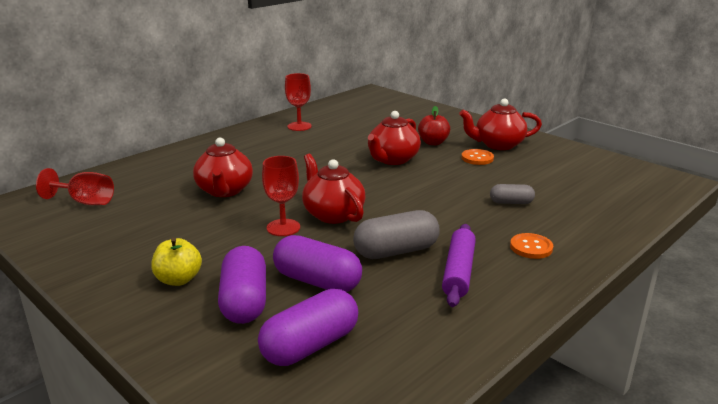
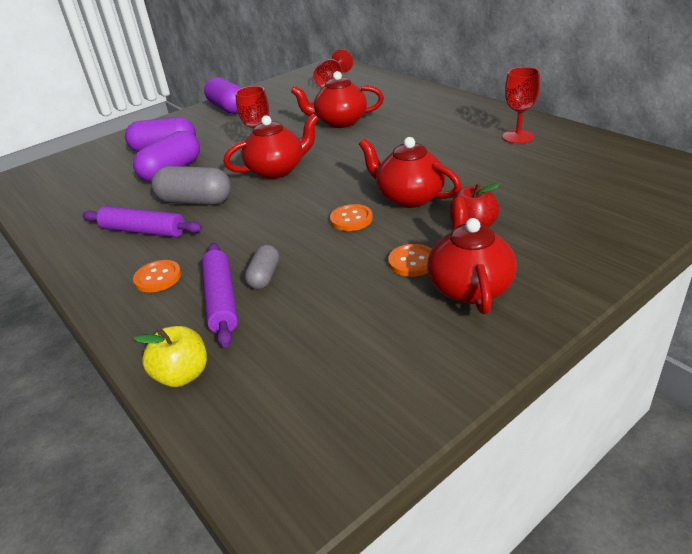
camera: 100 degrees right, 10 degrees up
(178, 279) = (205, 126): yellow apple -> yellow apple (182, 375)
(310, 346) = (101, 173): purple capsule -> purple capsule (228, 108)
(396, 251) = (195, 201): grey capsule -> grey capsule turned 60 degrees counterclockwise
(426, 177) = (351, 219): none -> orange button
(546, 215) = (221, 300): none -> purple rolling pin

